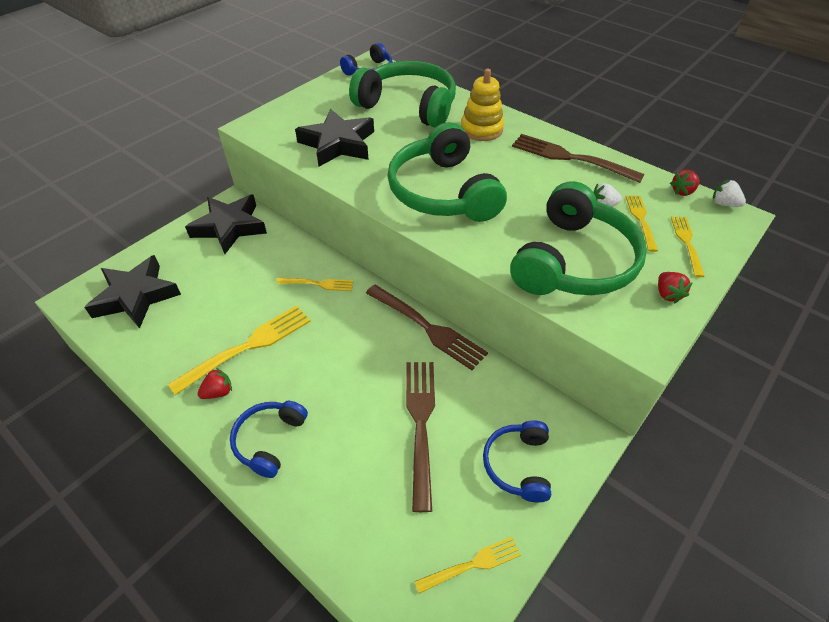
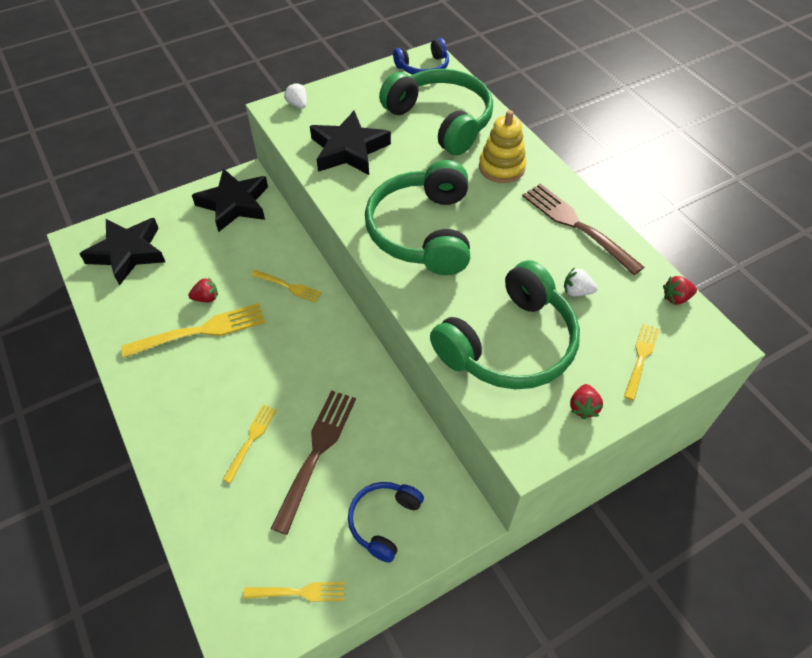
camera: 20 degrees right, 5 degrees up
(218, 392) = (159, 366): red strawberry -> red strawberry (206, 298)
(269, 440) = (182, 424): blue headphones -> none
(426, 327) = (367, 361): brown fork -> none
(641, 220) = (608, 319): yellow fork -> yellow fork (251, 440)
(724, 204) = (713, 325): white strawberry -> white strawberry (297, 104)

